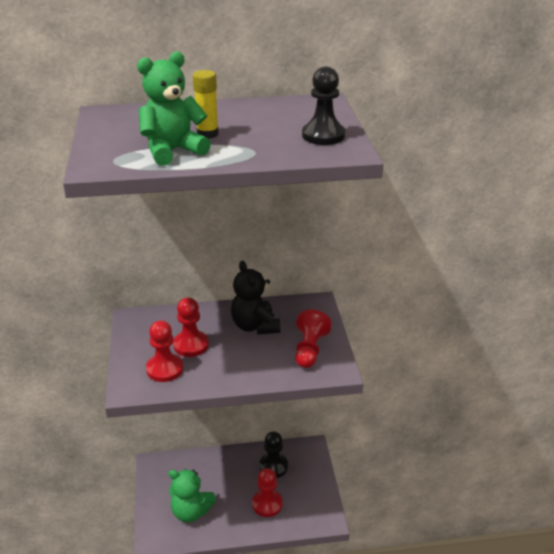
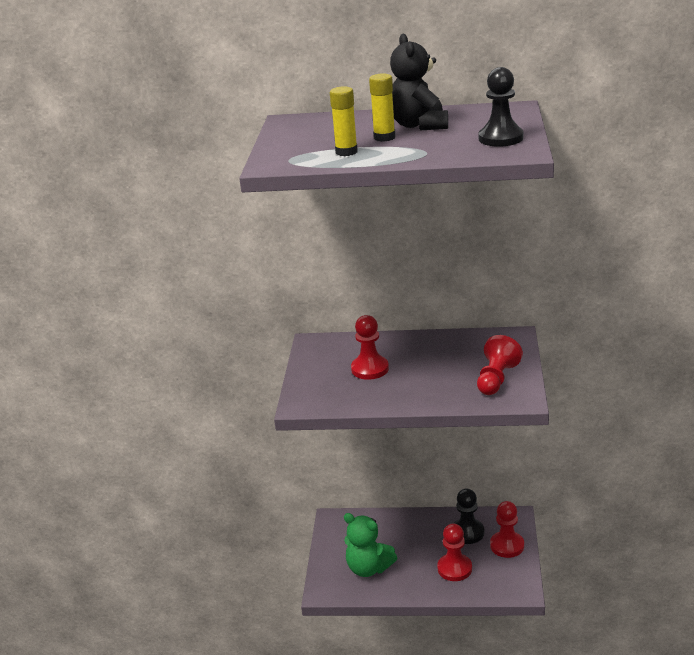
camera: 15 degrees right, 5 degrees down
(165, 369) = (339, 389): red pawn -> red pawn (507, 545)
(172, 151) = (346, 152): green teddy bear -> yellow glue stick
(255, 326) = (441, 355): black teddy bear -> black teddy bear (419, 125)

